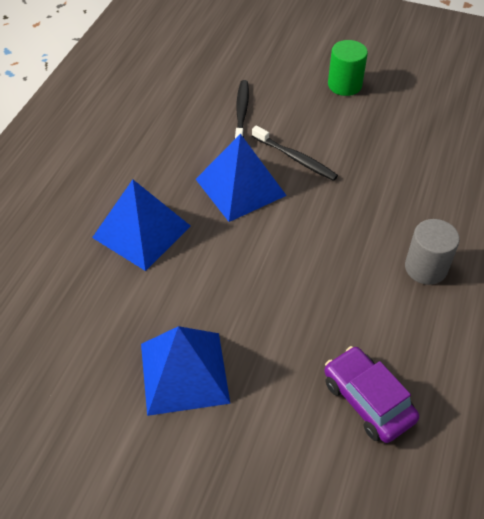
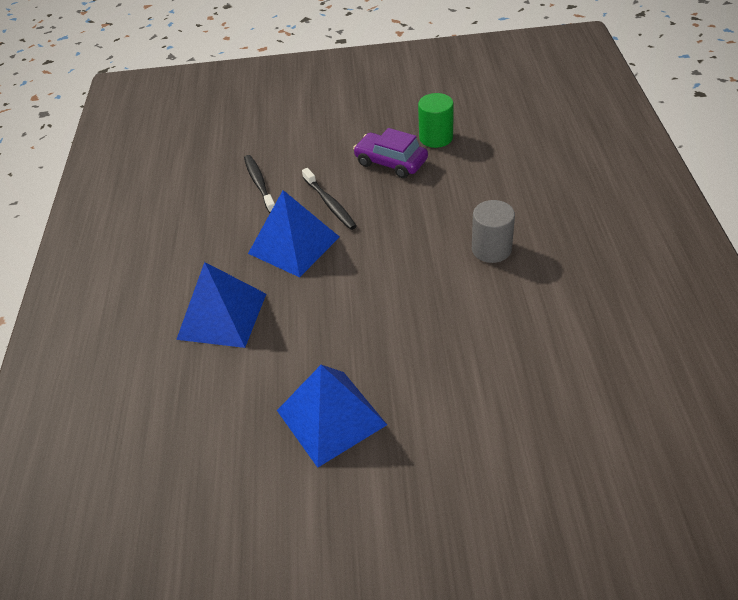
camera: 20 degrees left, 5 degrees down
(295, 158) = (329, 203): black toothbrush -> black toothbrush turned 45 degrees clockwise
(344, 85) = (339, 130): green cylinder -> green cylinder (436, 138)
(367, 400) = (503, 372): purple car -> purple car (391, 162)

